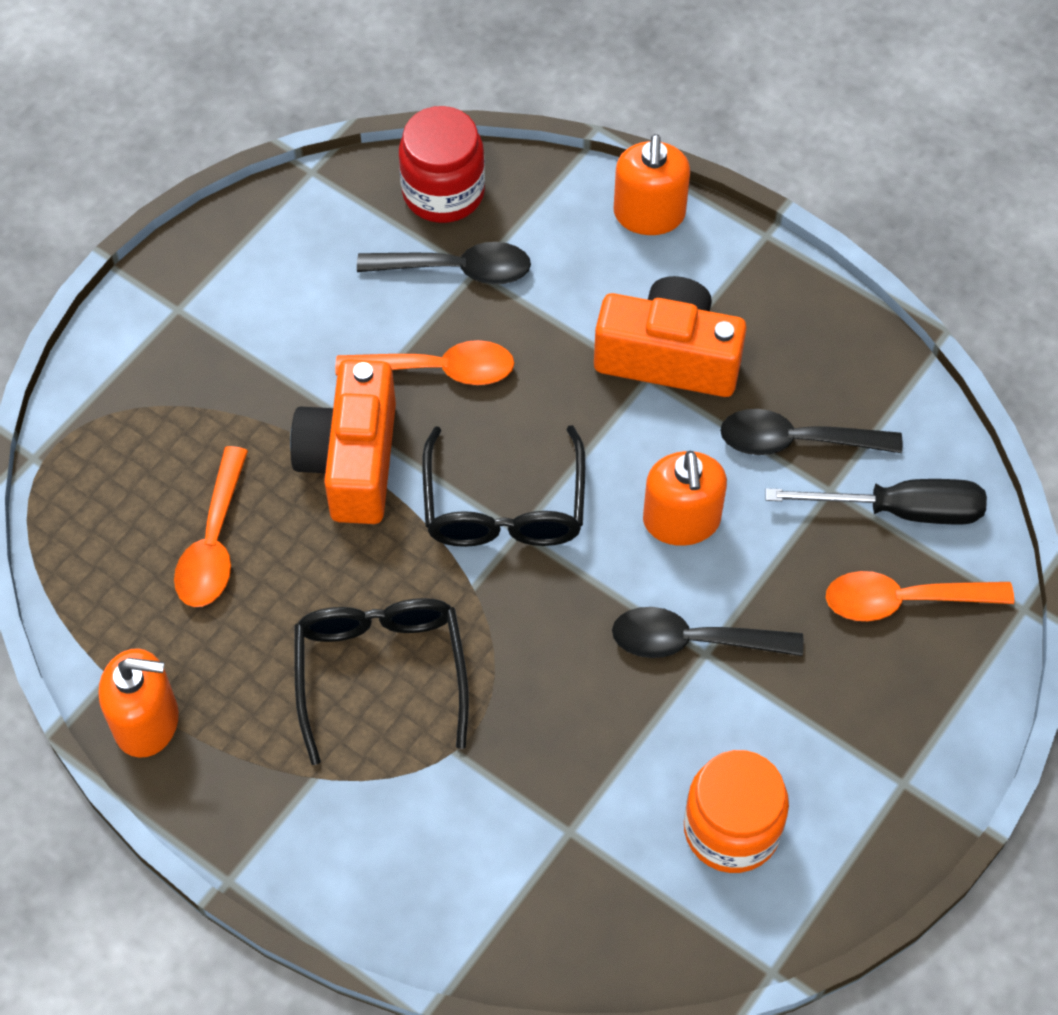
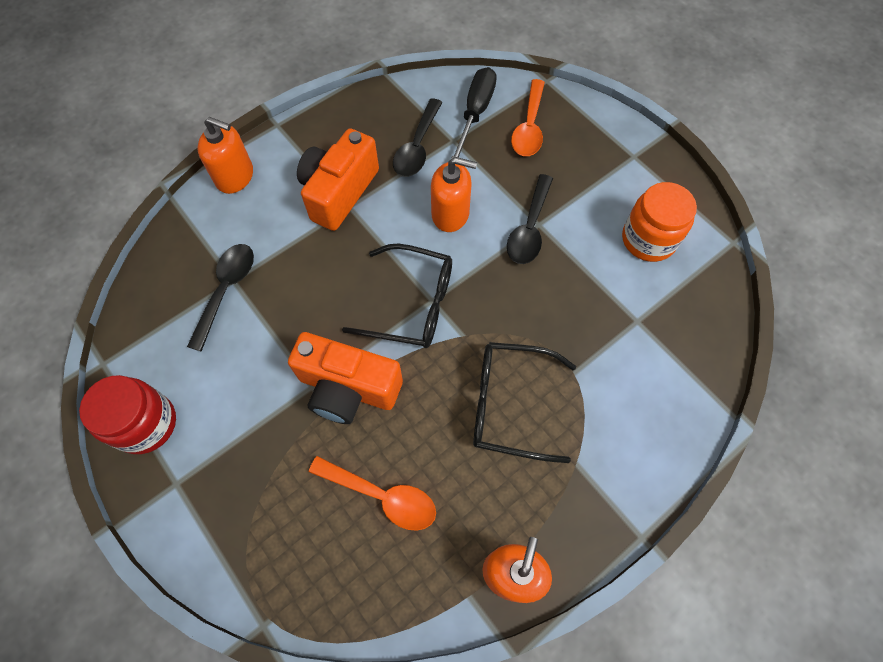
camera: 75 degrees left, 5 degrees up
(438, 370) = (298, 319): orange spoon -> none
(443, 192) = (162, 284): red jar -> red jar (146, 424)

